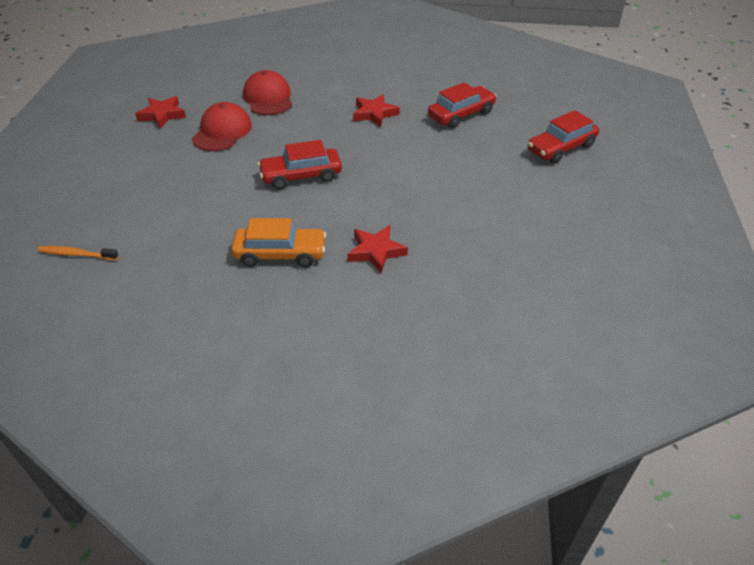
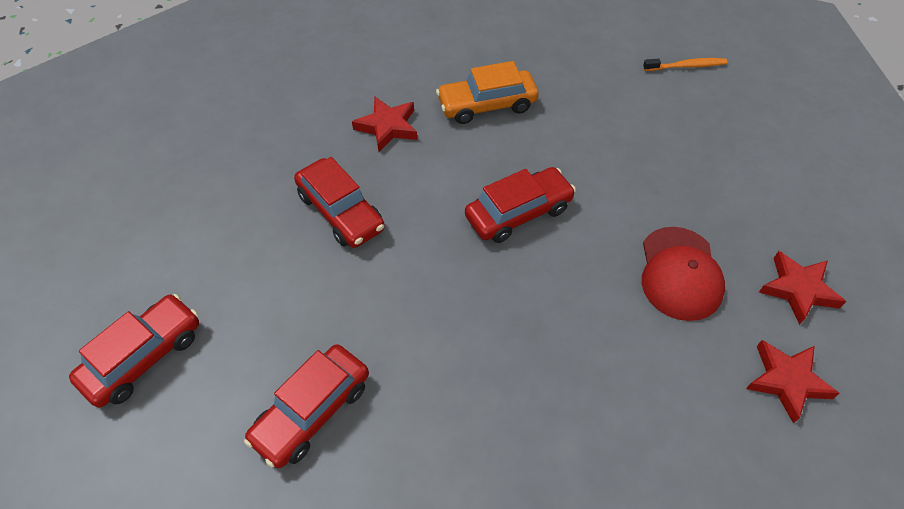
camera: 165 degrees right, 10 degrees up
(268, 98) = (666, 377): red cap -> none
(374, 114) = (464, 376): red star -> red star (787, 381)
(429, 198) = (340, 212): none -> red car

